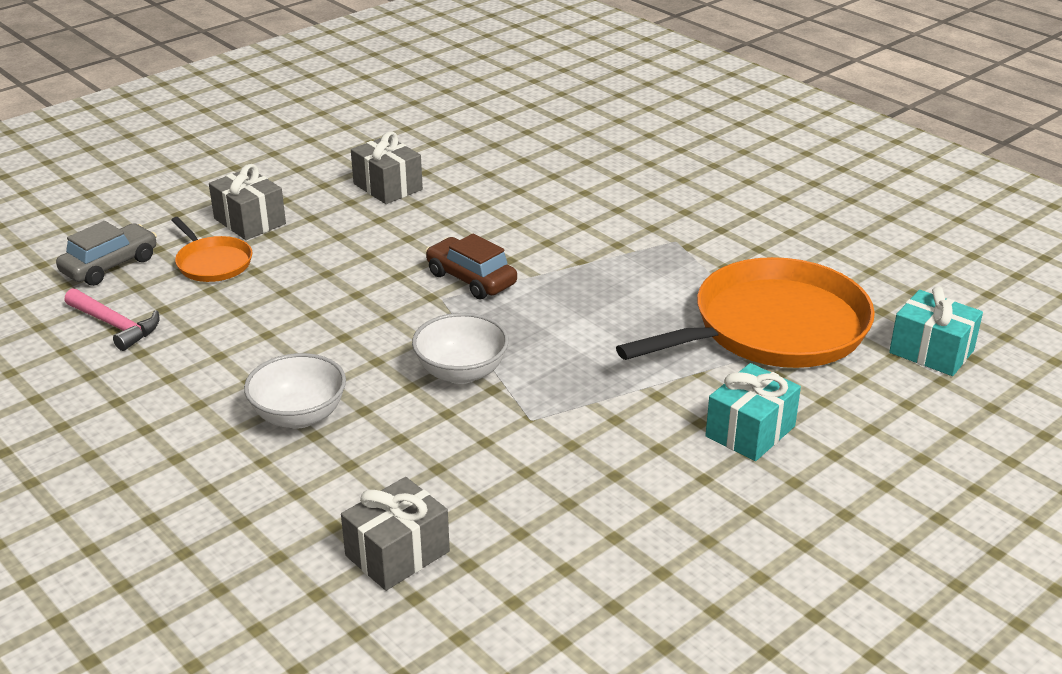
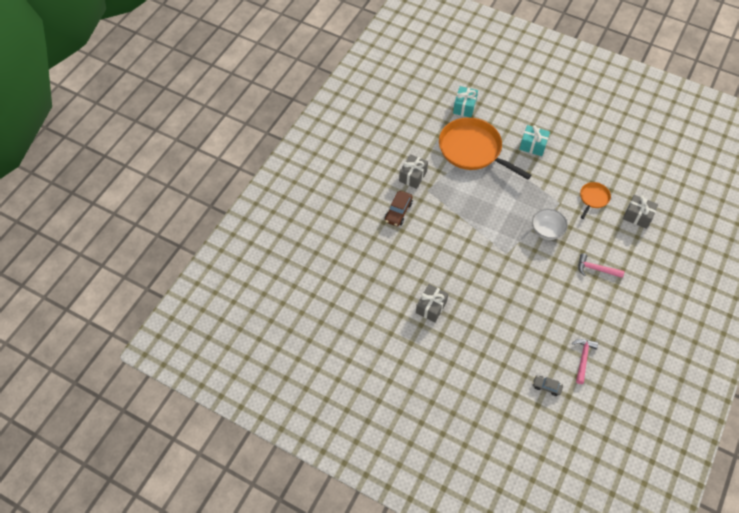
camera: 110 degrees left, 25 degrees up
(110, 265) = (546, 387): grey car -> grey car, size x0.66
(212, 263) = (524, 347): orange pan -> orange pan (593, 198)
(250, 221) = (486, 349): grey gift -> grey gift (413, 176)
(299, 416) = (596, 269): white bowl -> pink hammer
(471, 279) = (488, 248): brown car -> brown car (398, 212)

